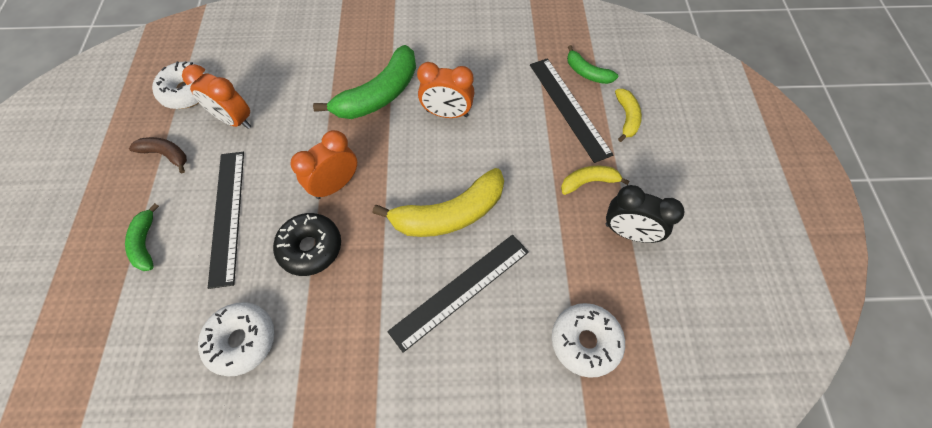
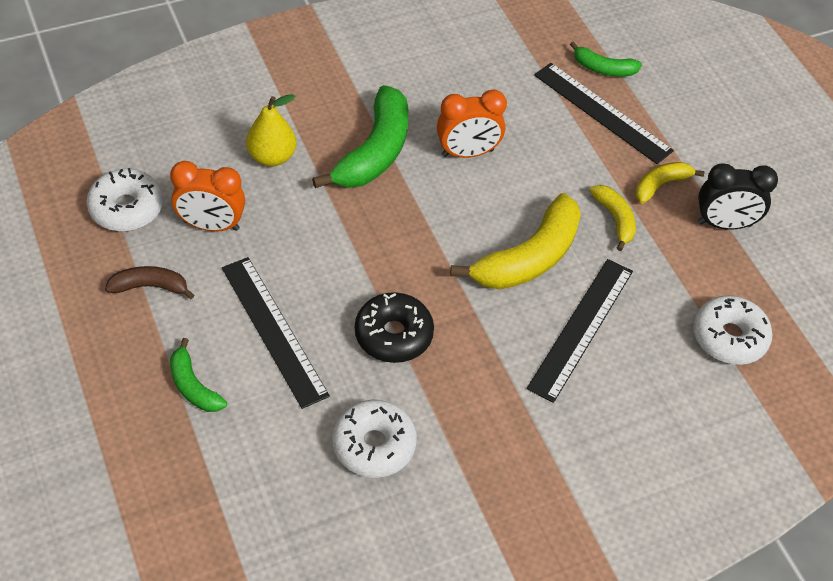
camera: 25 degrees left, 10 degrees down
(305, 80) = (272, 157): none -> yellow pear
(335, 185) = (382, 263): orange clock -> none
(626, 118) = (669, 107): yellow banana -> yellow banana (615, 219)

